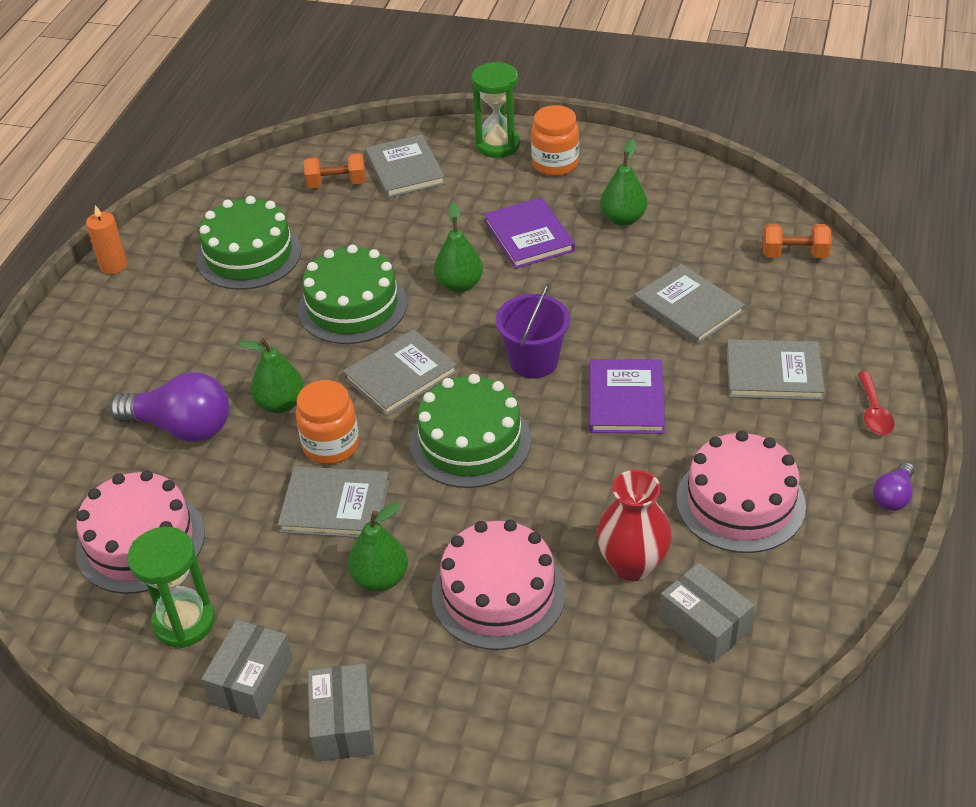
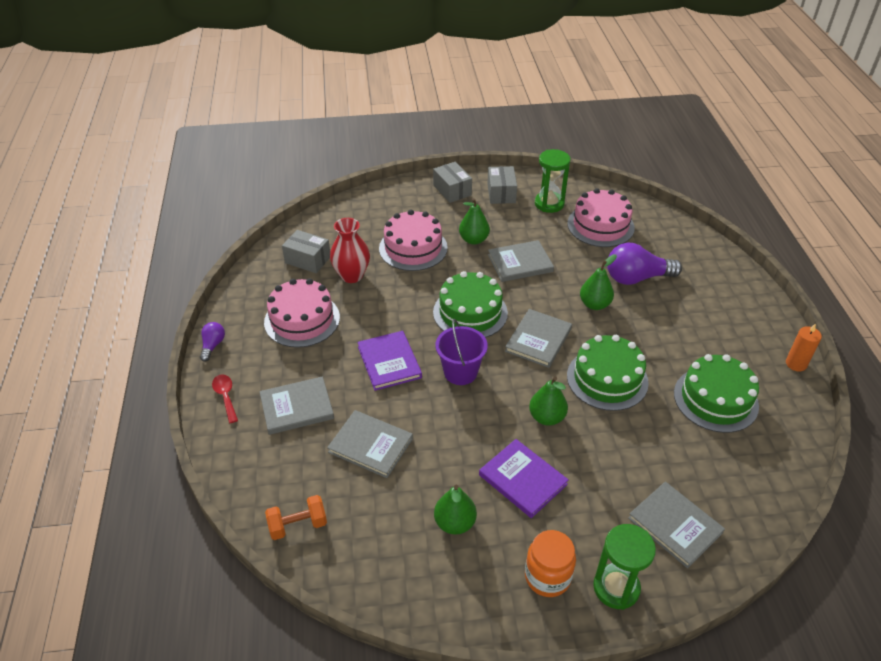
camera: 155 degrees right, 0 degrees up
(331, 446) = (546, 290): orange jar -> none
(337, 183) = (717, 490): orange dumbbell -> none

